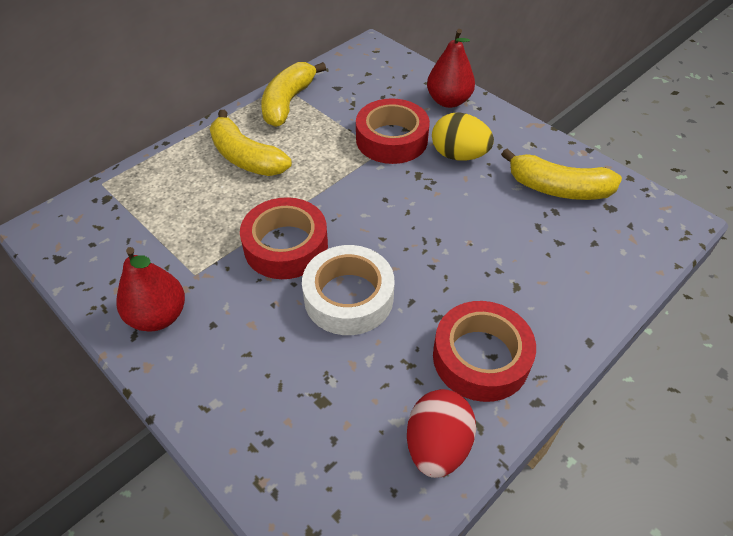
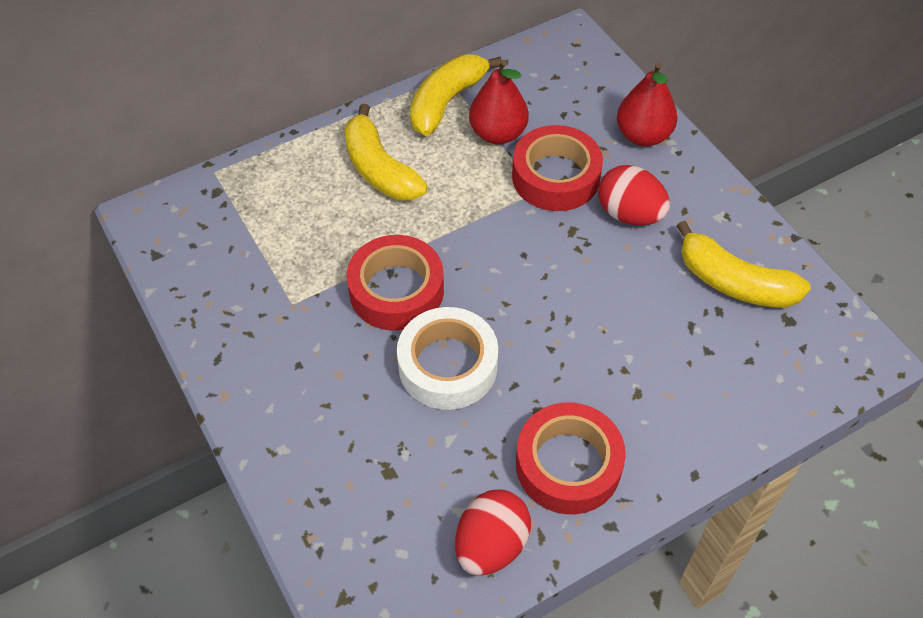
camera: 15 degrees right, 5 degrees up
(158, 316) = (245, 343): red pear -> red pear (498, 133)
(459, 155) = (629, 214): yellow egg -> red egg

